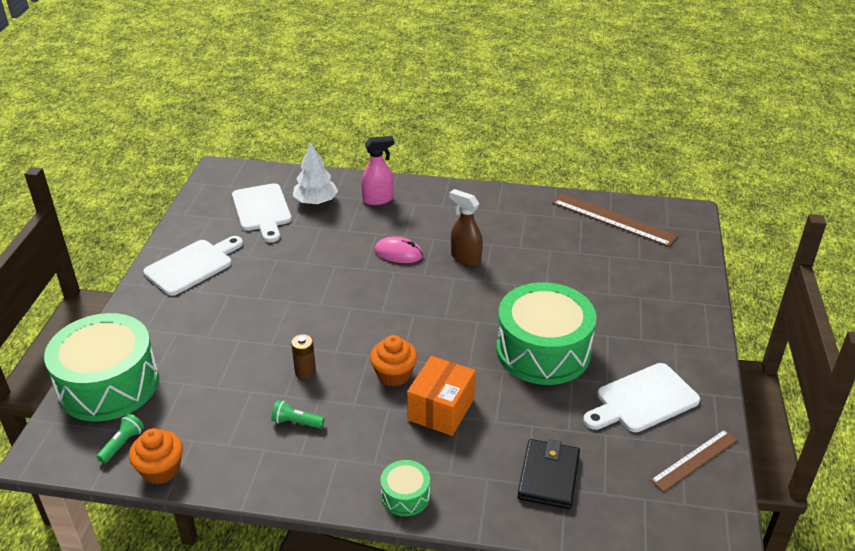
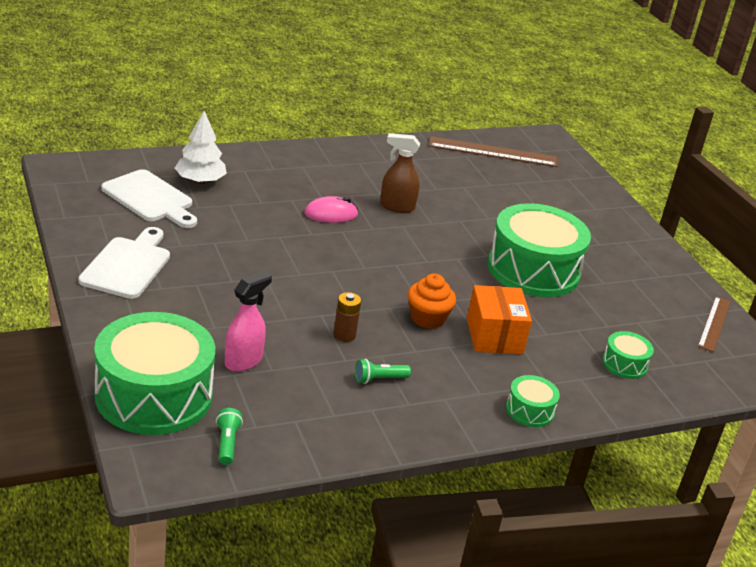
camera: 35 degrees left, 5 degrees down
(161, 470) = (290, 454): orange cupcake -> none
(378, 199) = (263, 168): pink spray bottle -> pink spray bottle (243, 361)
(548, 476) = (624, 364): black wallet -> green drum
(643, 400) = (641, 289): white cutting board -> none

